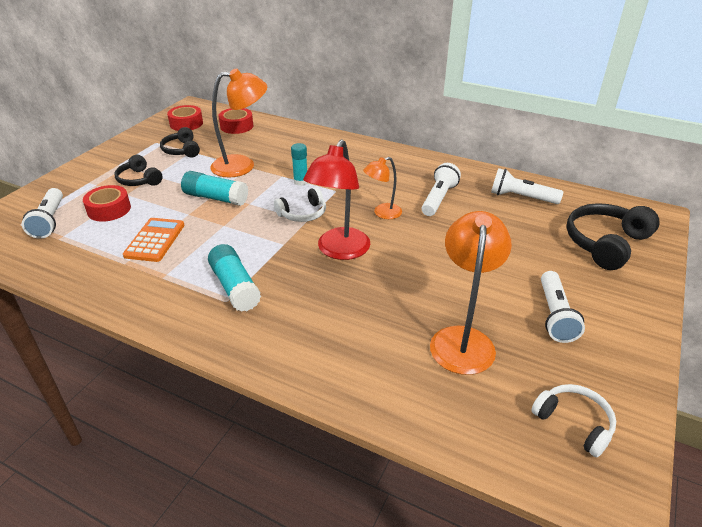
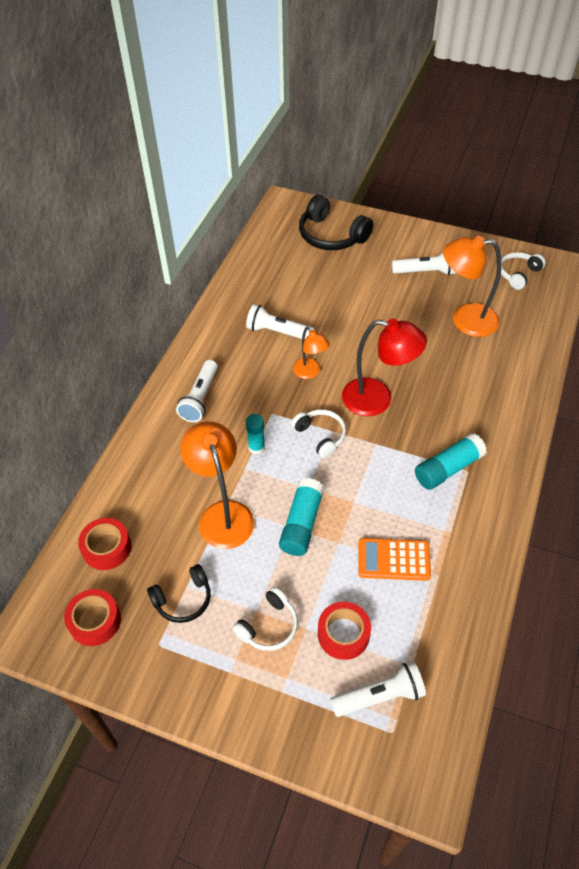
camera: 95 degrees left, 15 degrees up
(139, 179) = (269, 626): black headphones -> white headphones
(521, 197) = (268, 276): white flashlight -> white flashlight (200, 398)

